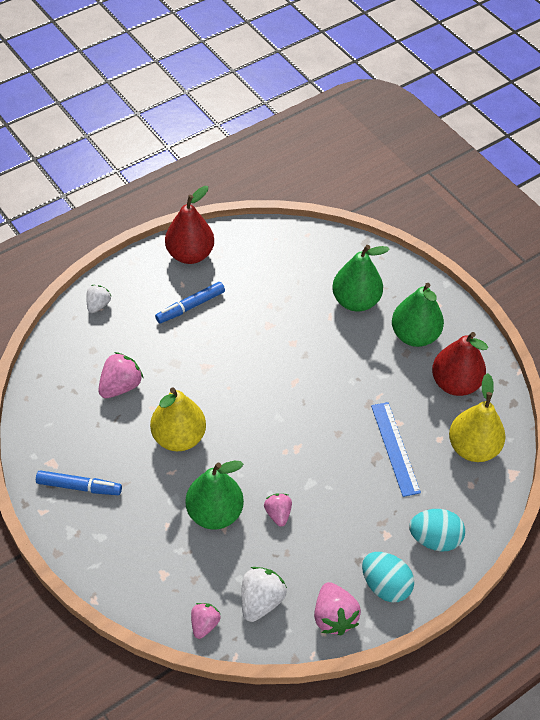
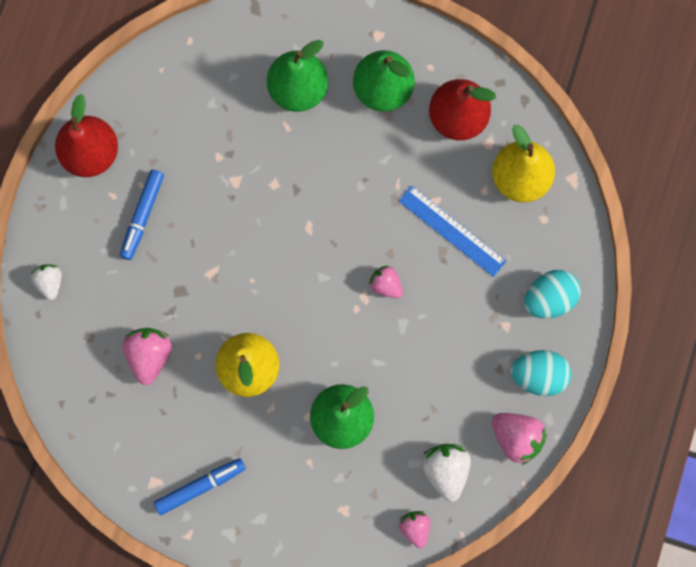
camera: 35 degrees left, 25 degrees up
(278, 514) = (398, 377): pink strawberry -> pink strawberry (386, 285)

